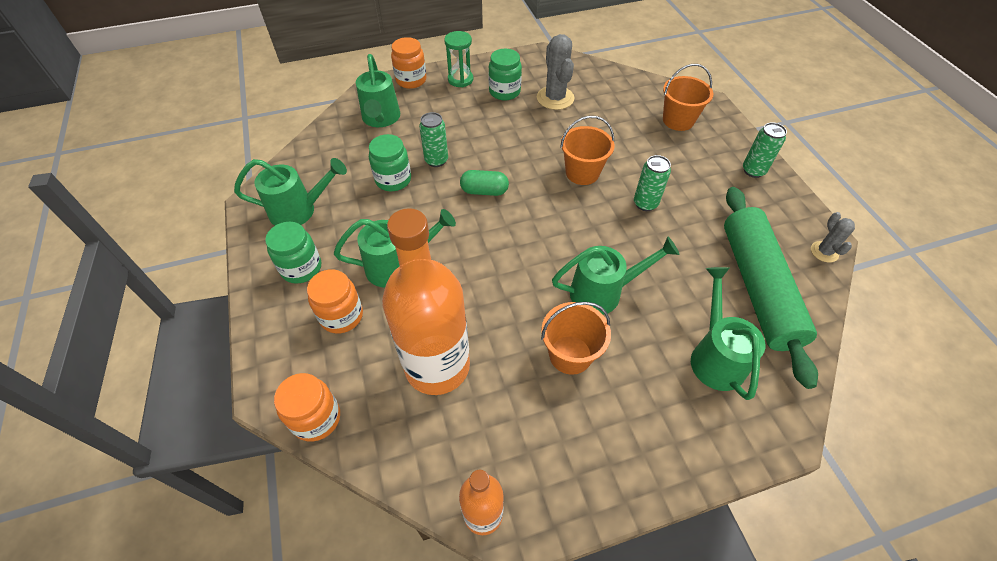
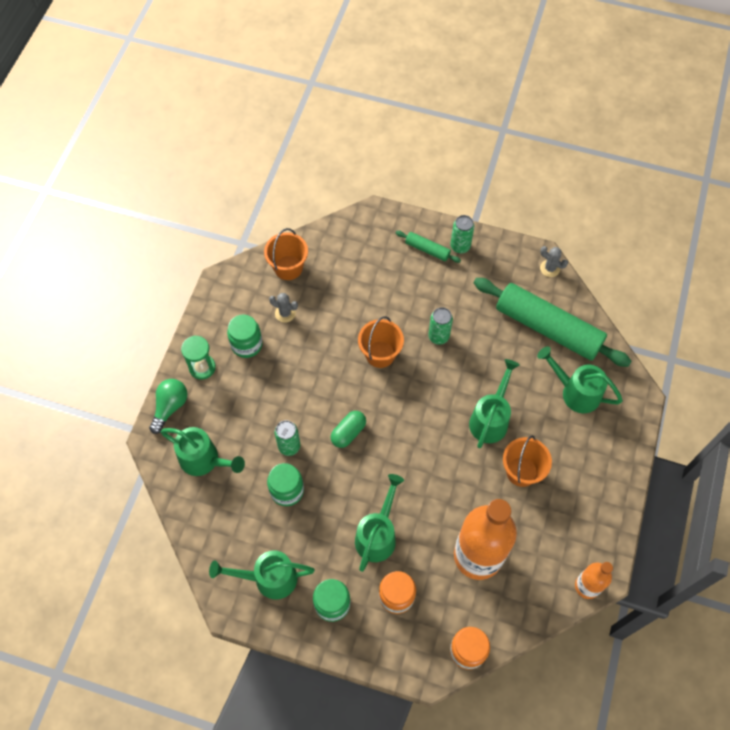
camera: 55 degrees left, 10 degrees up
(299, 210) = (269, 578): green watering can -> green watering can turned 120 degrees counterclockwise
(411, 80) = (170, 407): orange jar -> green light bulb
(555, 98) = (285, 313): grey cactus -> grey cactus, size x0.56
(678, 120) = (377, 250): orange bucket -> orange bucket (288, 268)
(720, 151) = (427, 249): none -> green rolling pin

